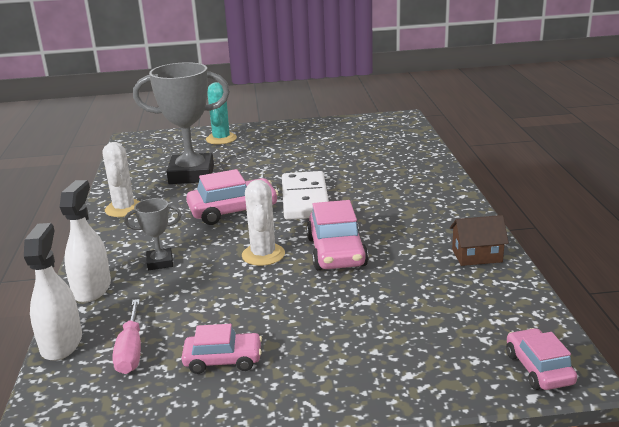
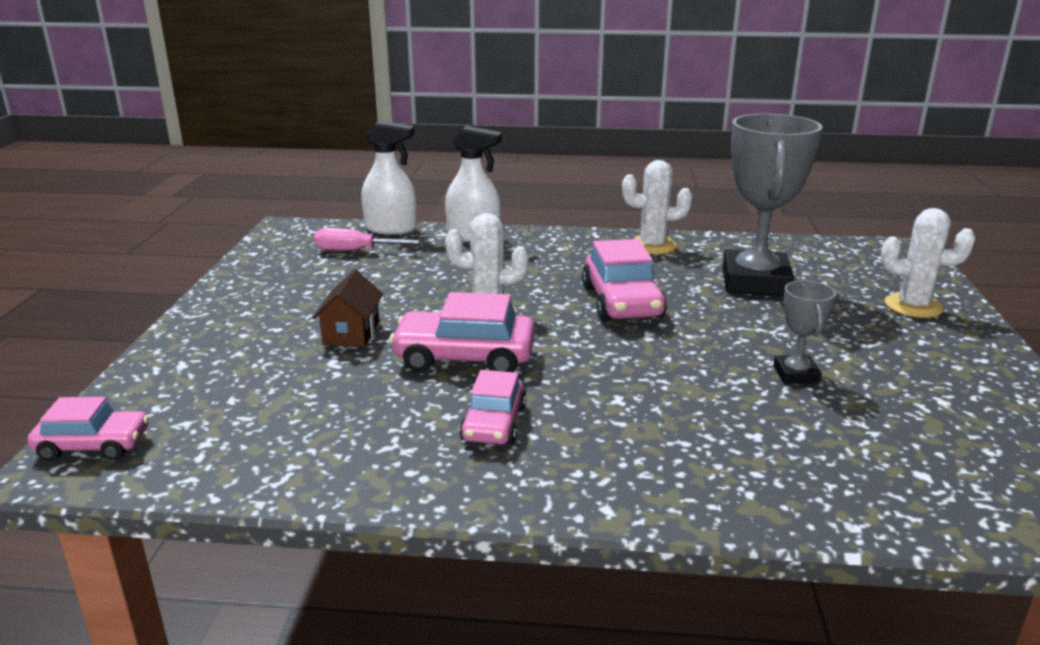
camera: 100 degrees right, 0 degrees up
(160, 262) = (506, 262): grey trophy -> grey trophy (796, 374)
(221, 139) = (913, 306): turquoise cactus -> white cactus
(223, 360) = (302, 284): pink car -> pink car (493, 424)
(305, 199) = (644, 352): white domino -> none
(477, 256) = (374, 467): brown house -> brown house (351, 333)

